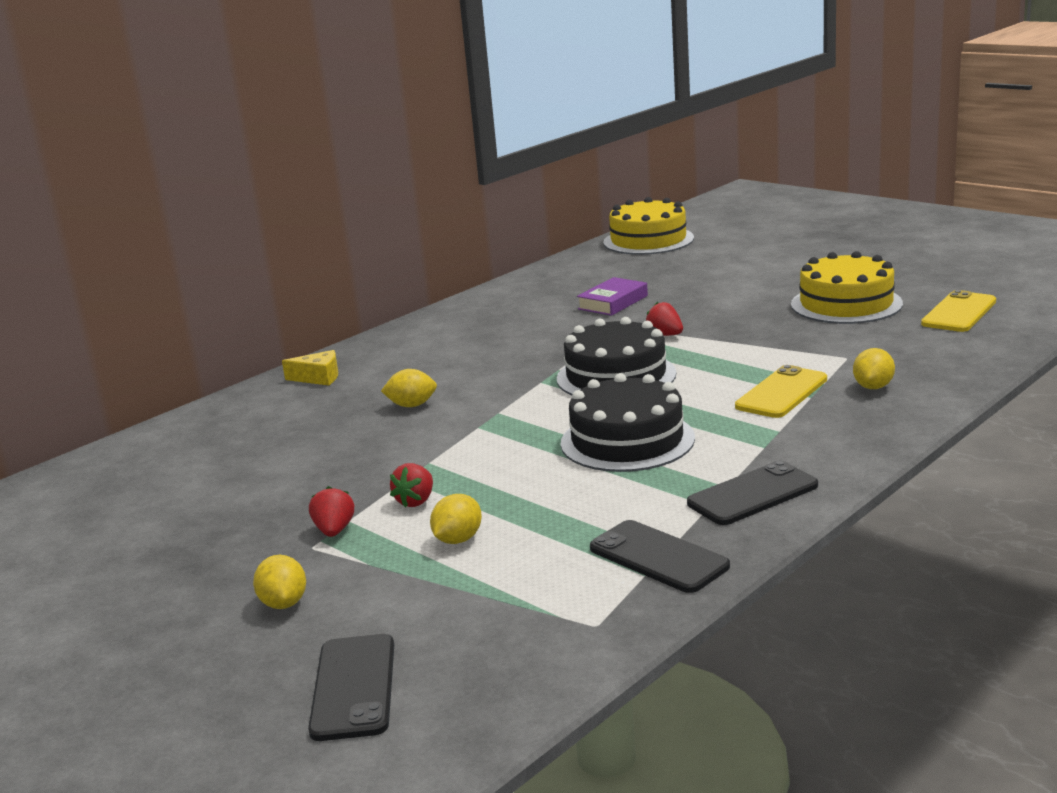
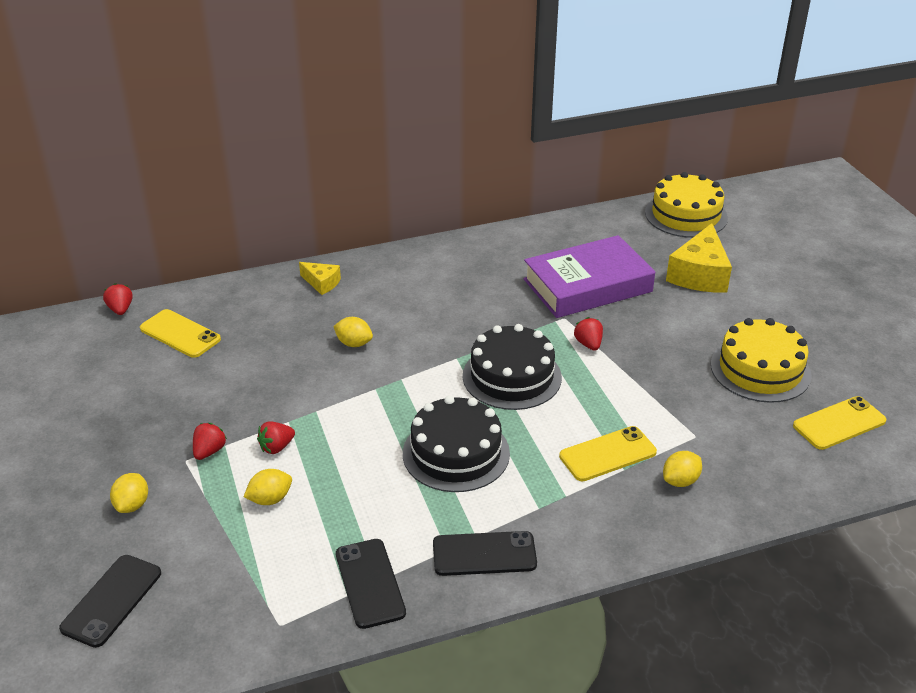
camera: 25 degrees right, 15 degrees up
(78, 466) = (120, 309): none -> red strawberry
(183, 460) = (180, 334): none -> yellow phone
(613, 302) = (587, 285): purple book -> purple book, size x2.00
(711, 268) = (700, 274): none -> yellow cheese

